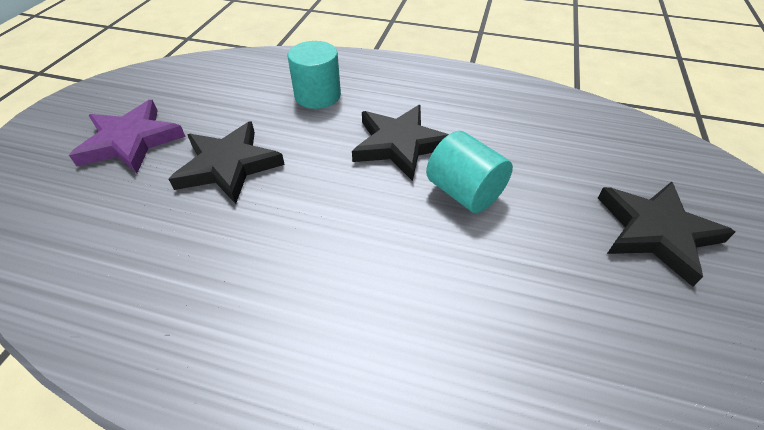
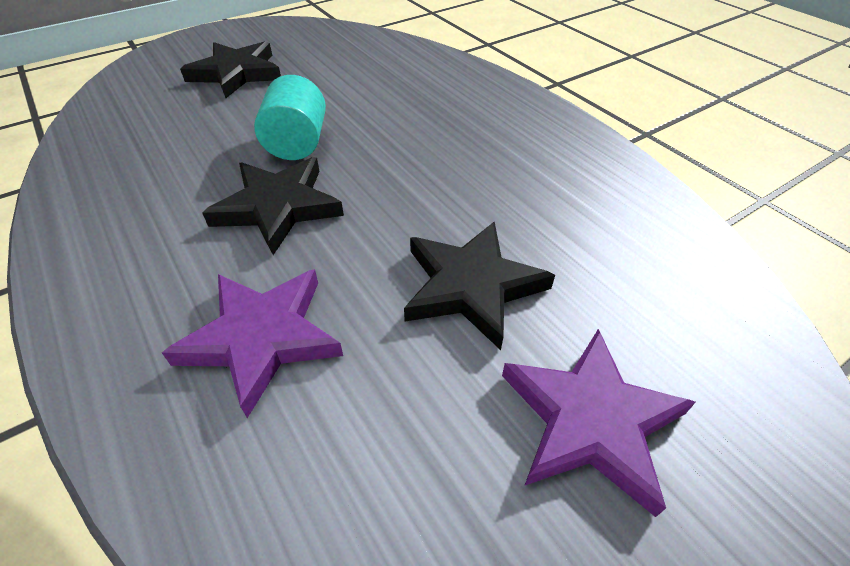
camera: 140 degrees left, 0 degrees up
(317, 95) = (262, 337): turquoise cylinder -> purple star

